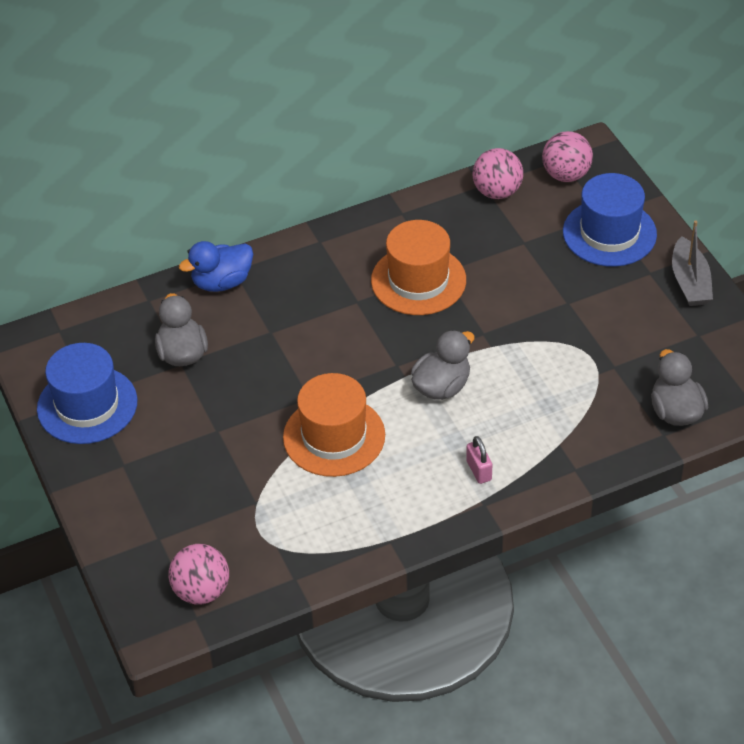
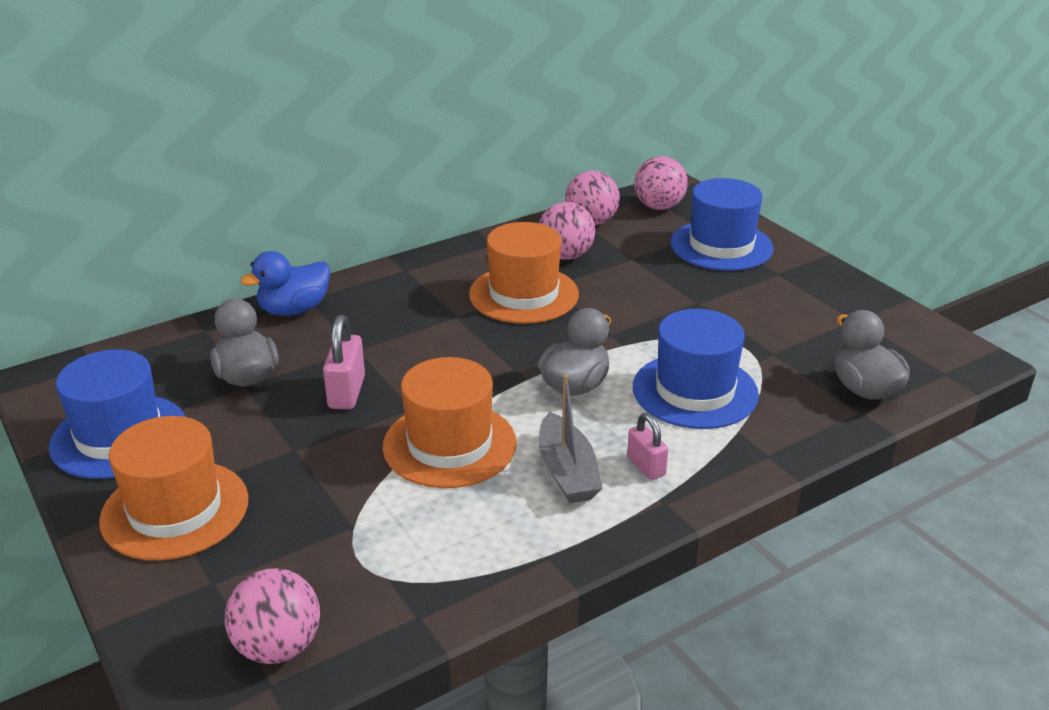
camera: 10 degrees left, 15 degrees down
(131, 476) = (175, 510): none -> orange hat
(260, 377) = (347, 392): none -> pink padlock
(464, 235) = (565, 256): none -> pink ball
(537, 401) = (695, 391): none -> blue hat
(690, 282) = (824, 278): grey boat -> grey boat (567, 472)

